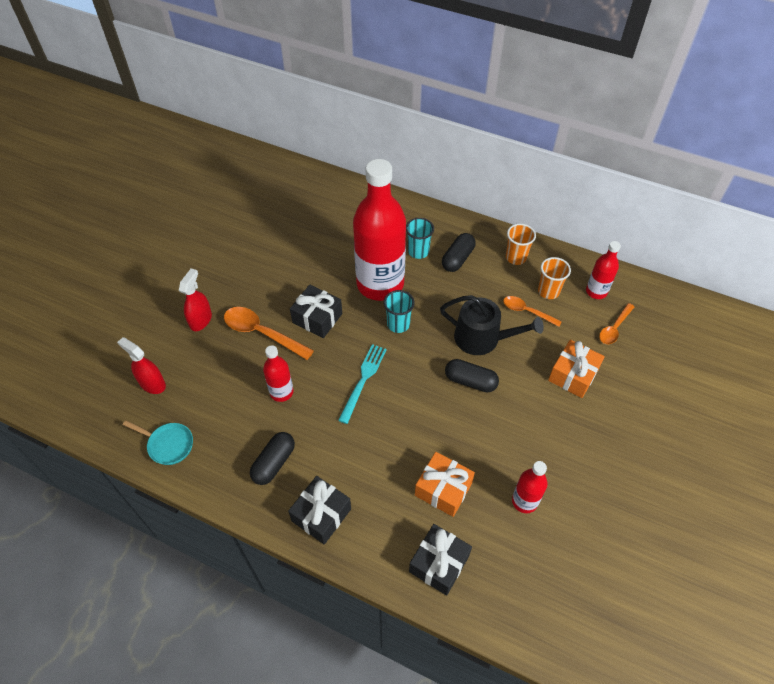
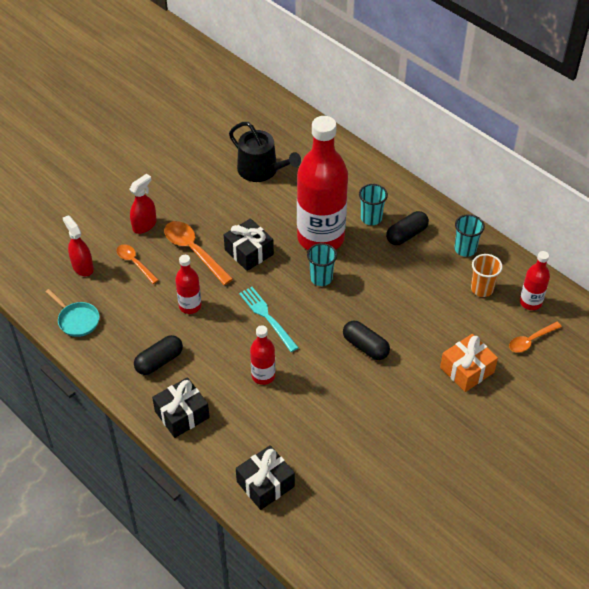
camera: 20 degrees right, 5 degrees down
(363, 380) = (267, 317): turquoise fork -> turquoise fork turned 75 degrees counterclockwise
(443, 489) = (297, 428): orange gift -> none
(482, 338) = (395, 313): black watering can -> black watering can (261, 170)
(516, 257) = (465, 249): orange cup -> turquoise cup
(524, 501) = (366, 460): red bottle -> red bottle (263, 376)
(527, 311) = (451, 301): orange spoon -> orange spoon (135, 263)

